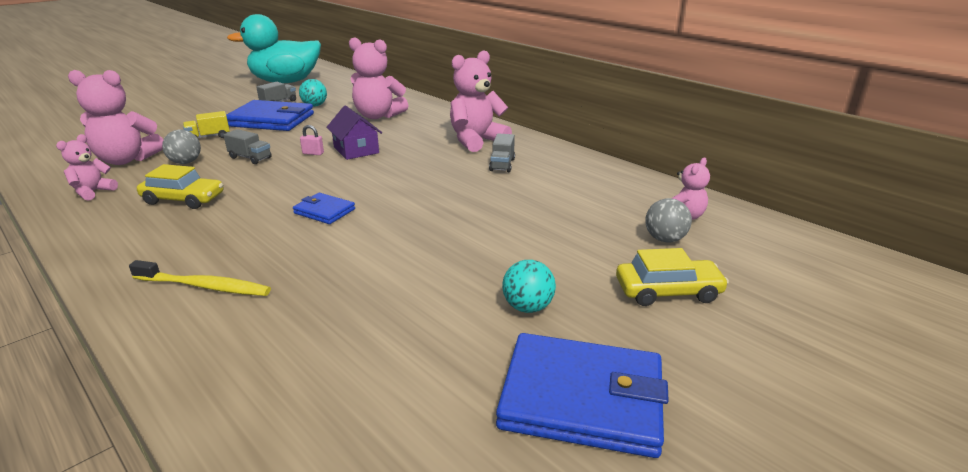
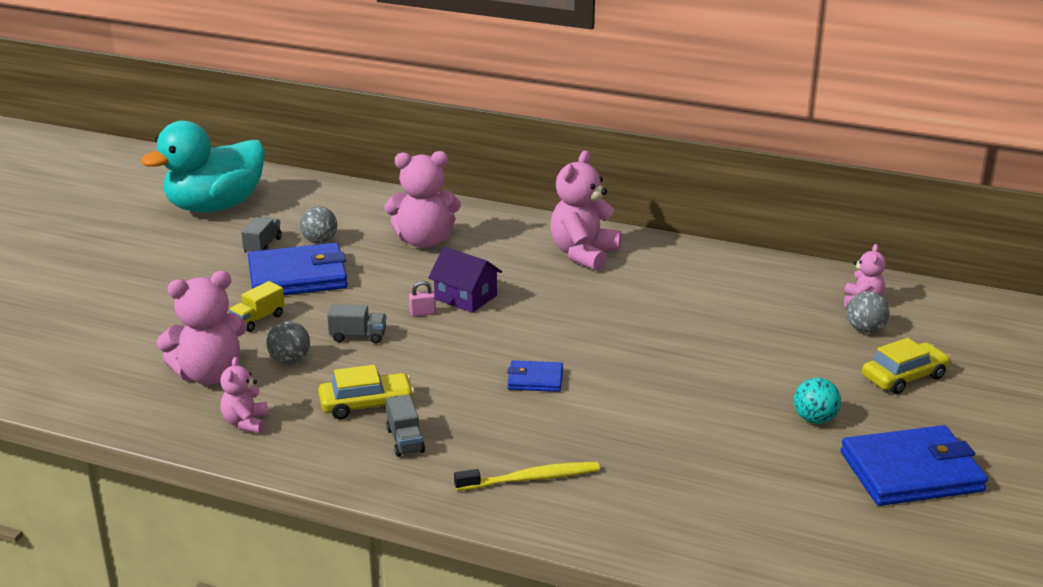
camera: 25 degrees left, 0 degrees up
(314, 106) = (320, 241): turquoise ball -> grey ball
(502, 165) = (645, 281): grey truck -> grey truck (405, 440)

